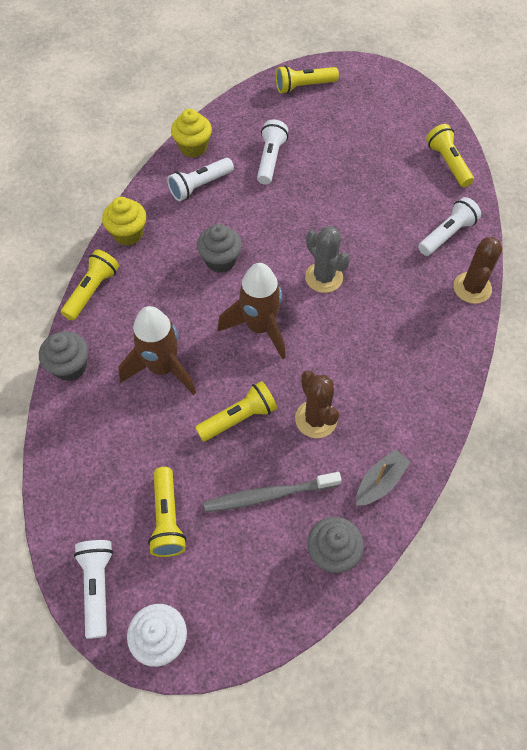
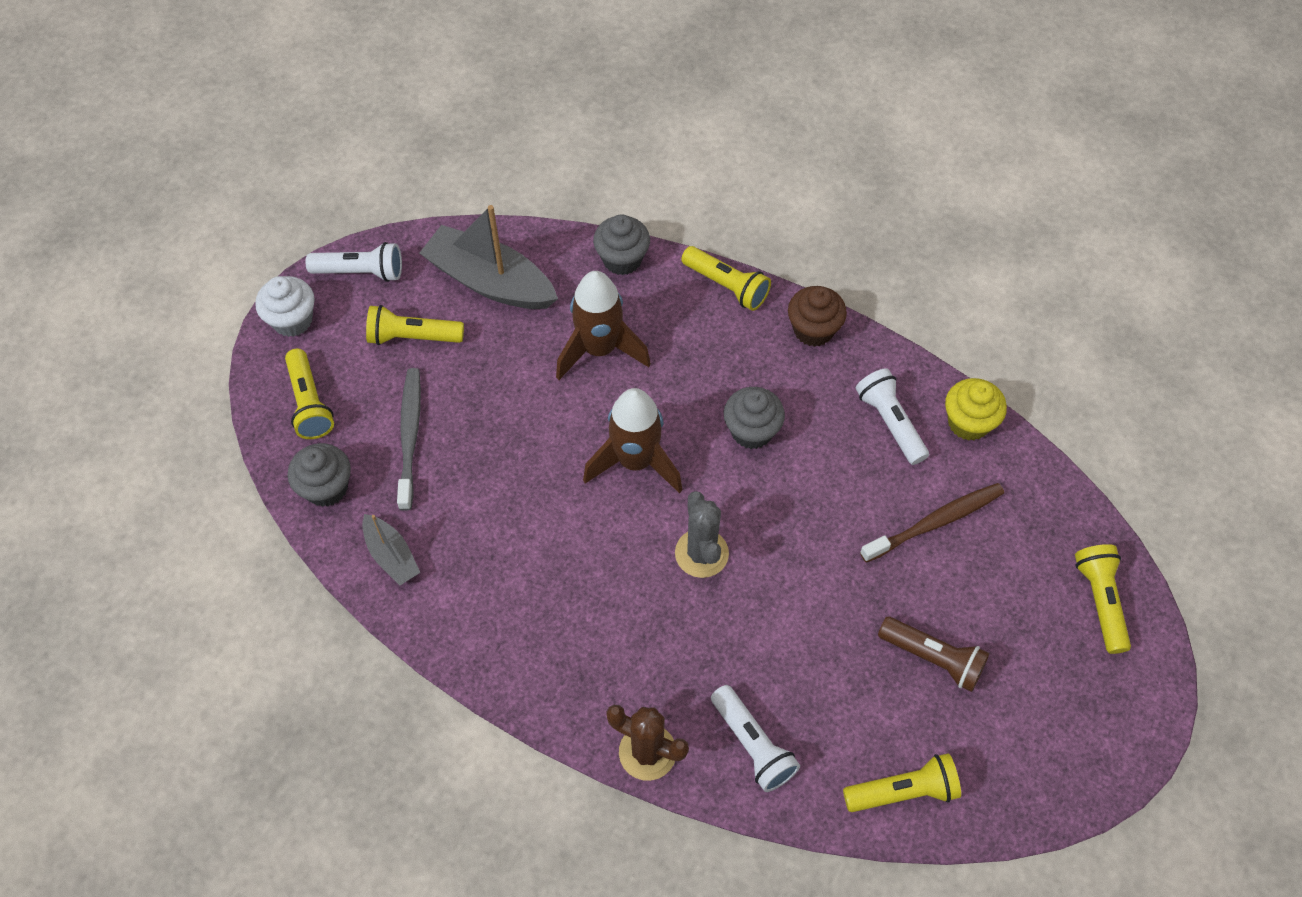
camera: 100 degrees right, 0 degrees up
(100, 466) = (490, 281): none -> grey boat
(128, 234) = (813, 330): yellow cupcake -> brown cupcake
(239, 418) = (513, 420): yellow flashlight -> yellow flashlight (310, 403)
(270, 159) = (935, 522): white flashlight -> brown toothbrush
(316, 419) = (491, 502): brown cactus -> none
(324, 277) = (701, 553): grey cactus -> grey cactus turned 75 degrees counterclockwise
(362, 155) = (933, 658): none -> brown flashlight

